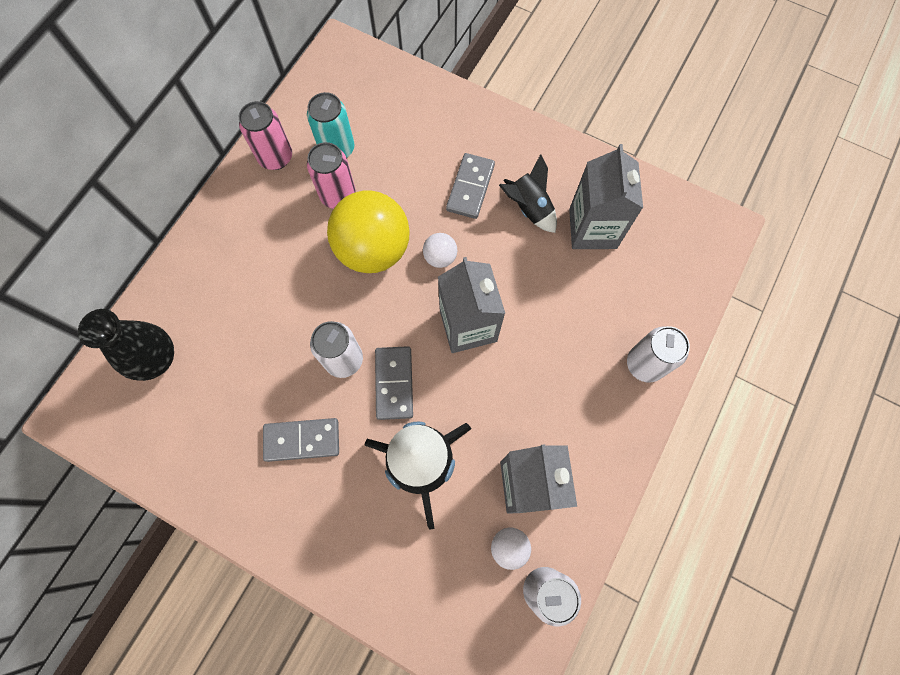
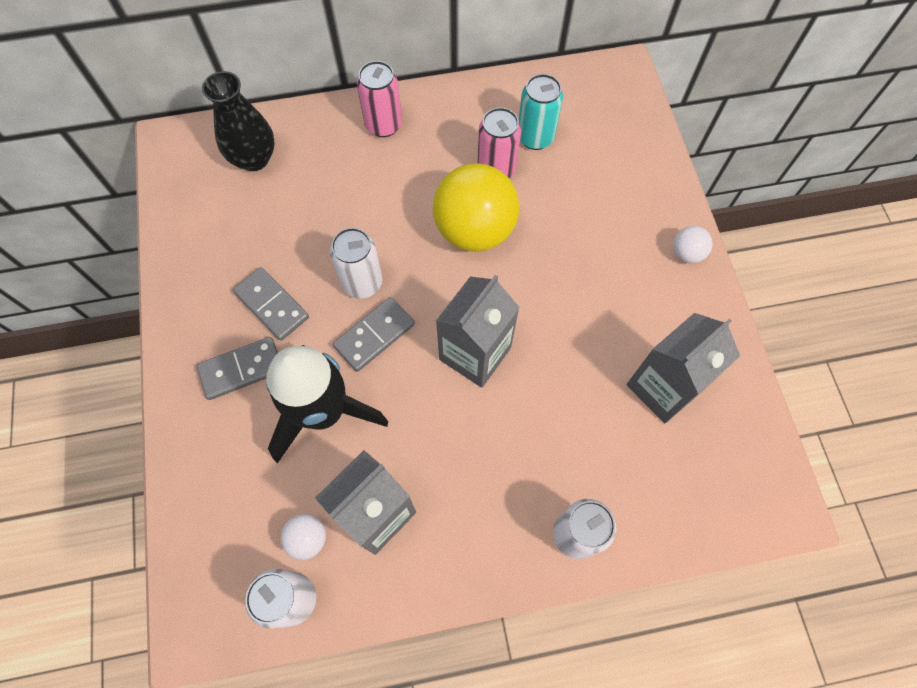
camera: 50 degrees right, 5 degrees down
(275, 157) = (485, 103): pink can -> pink can (383, 125)
(440, 257) = (515, 284): white ball -> white ball (686, 253)
(470, 187) = (601, 258): grey domino -> grey domino (241, 369)
(529, 208) = (629, 319): black rocket -> none

